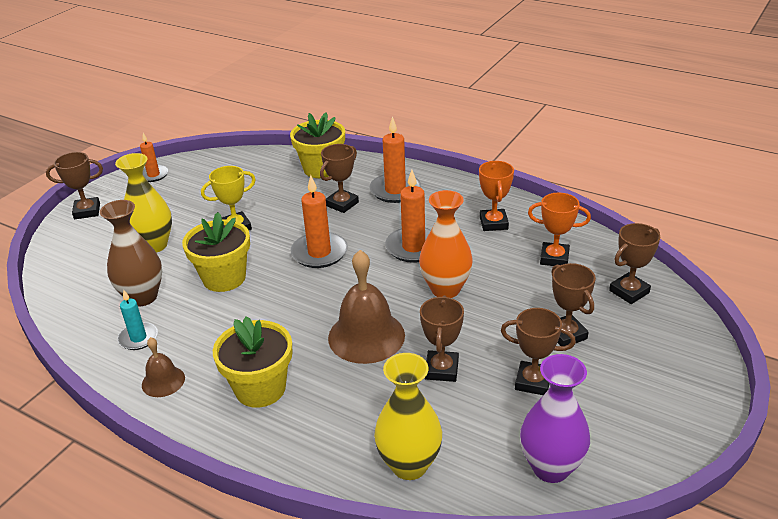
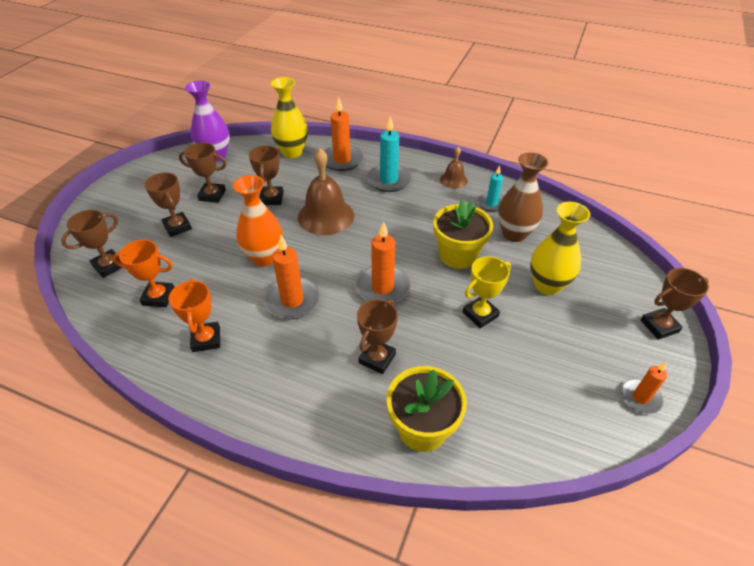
camera: 170 degrees right, 10 degrees up
(260, 388) = (388, 180): yellow flower pot -> turquoise candle
(395, 190) = (317, 388): orange candle -> orange candle (342, 160)

